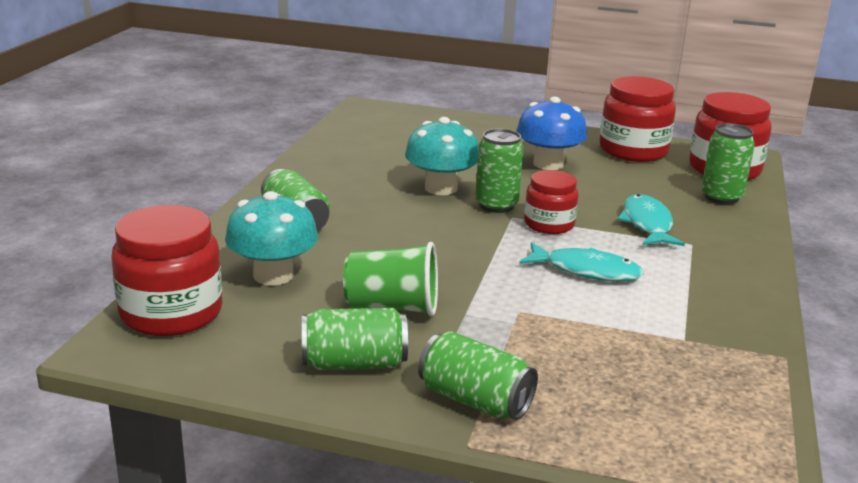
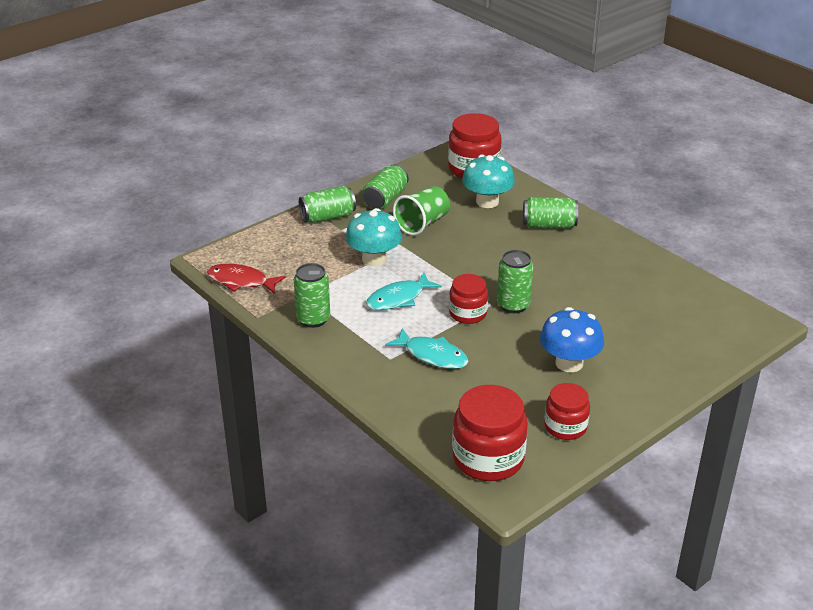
camera: 125 degrees right, 10 degrees up
(441, 188) = (559, 294): turquoise mushroom -> turquoise mushroom (374, 259)
(633, 151) = (565, 427): red jar -> red jar, size x0.62
(721, 197) = (440, 419): green can -> green can (313, 319)
(748, 408) = (241, 281): none -> red fish

